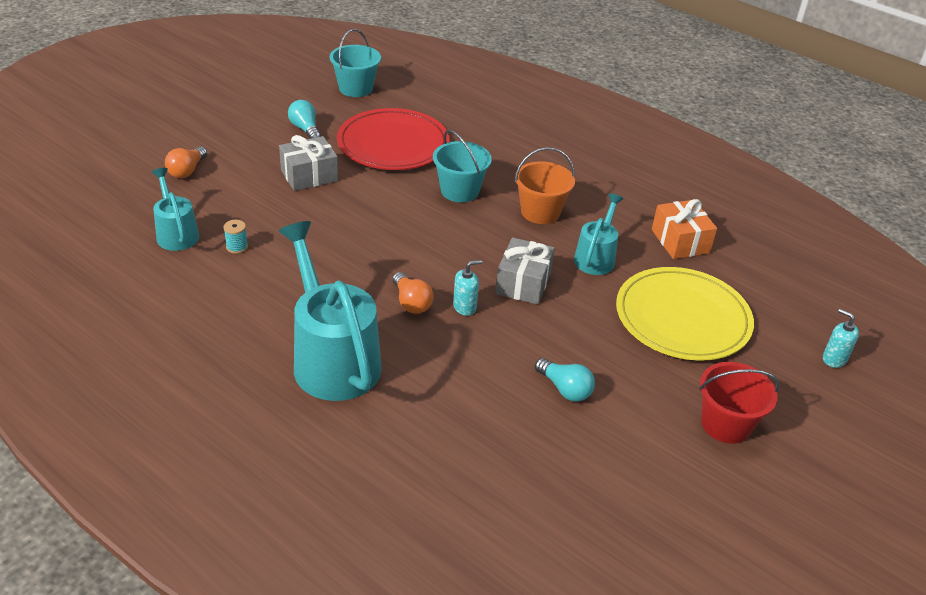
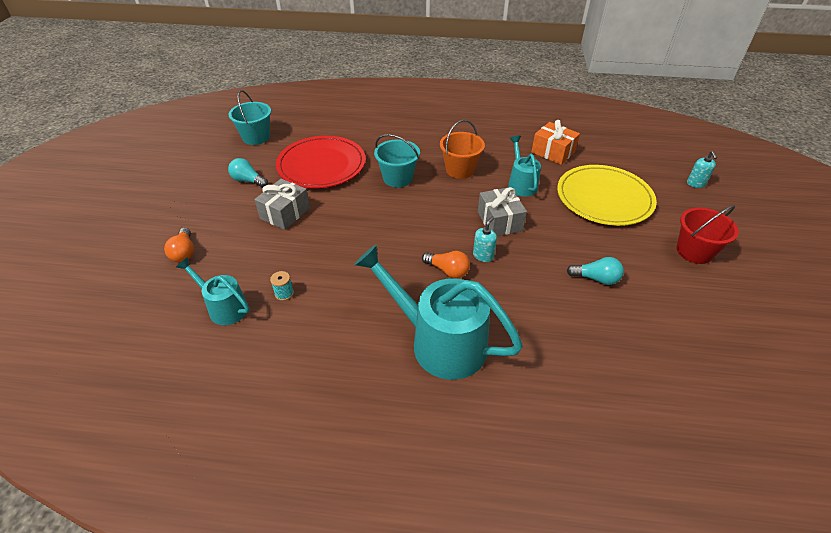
camera: 30 degrees left, 5 degrees up
(834, 359) = (696, 184): turquoise soap dispenser -> turquoise soap dispenser turned 105 degrees counterclockwise

